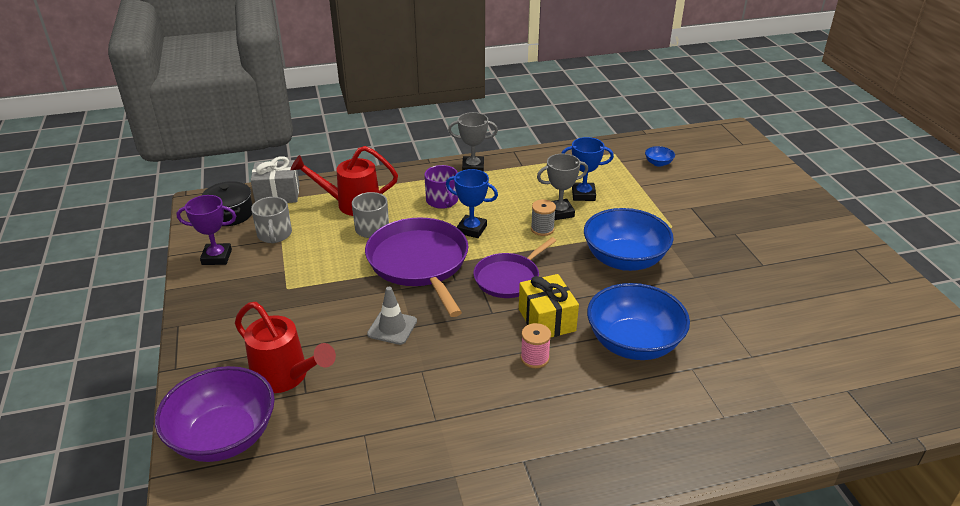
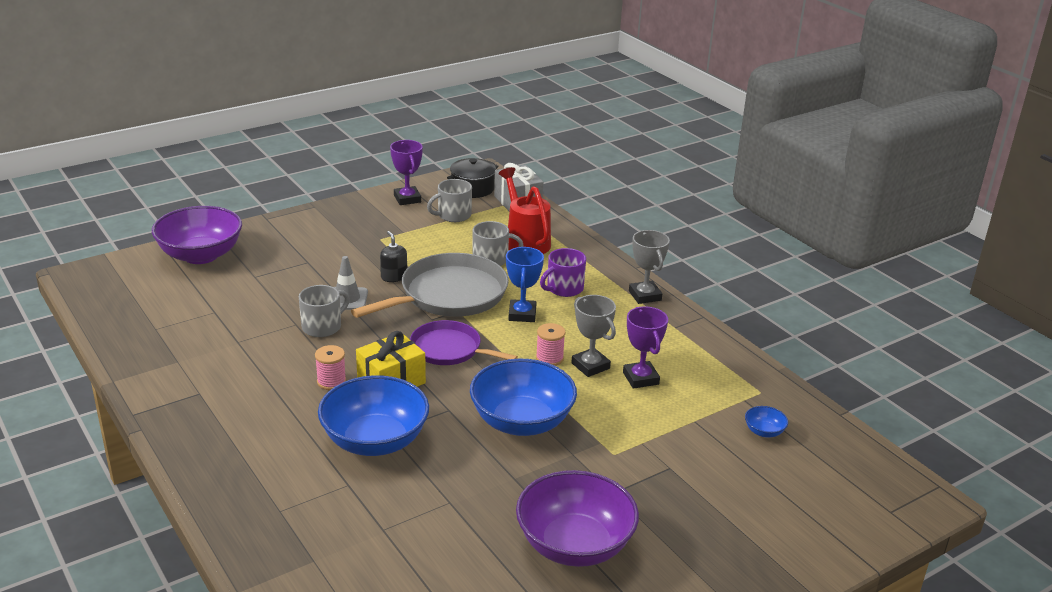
camera: 70 degrees right, 5 degrees down
(285, 377) = (270, 264): red watering can -> none
(368, 290) = (394, 277): none -> black soap dispenser
(419, 263) = (449, 295): purple pan -> grey pan
(436, 351) = (322, 326): none -> grey mug
(542, 229) = (549, 358): grey spool -> pink spool
(583, 195) = (640, 378): blue trophy -> purple trophy
(772, 265) = (574, 545): none -> purple bowl

